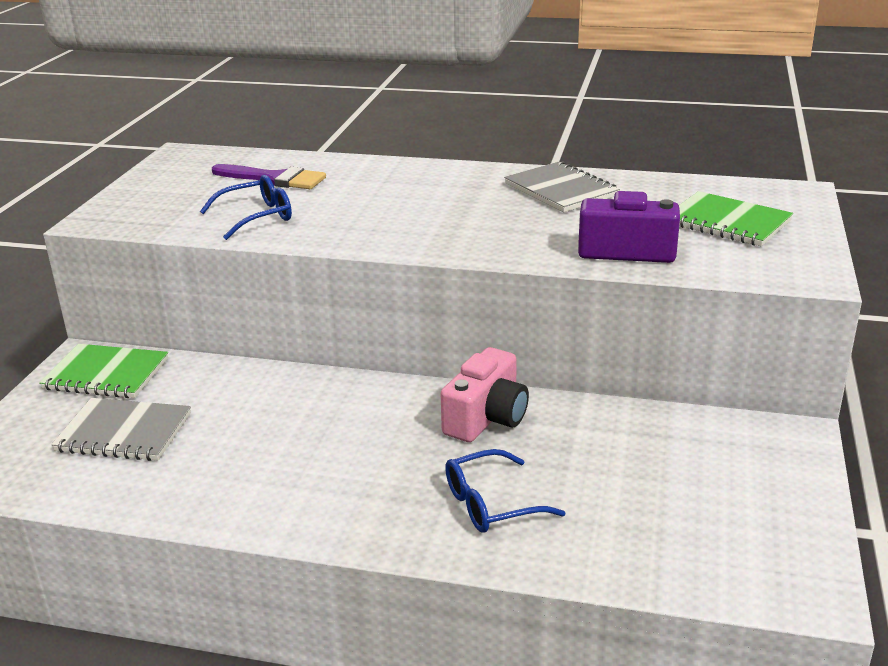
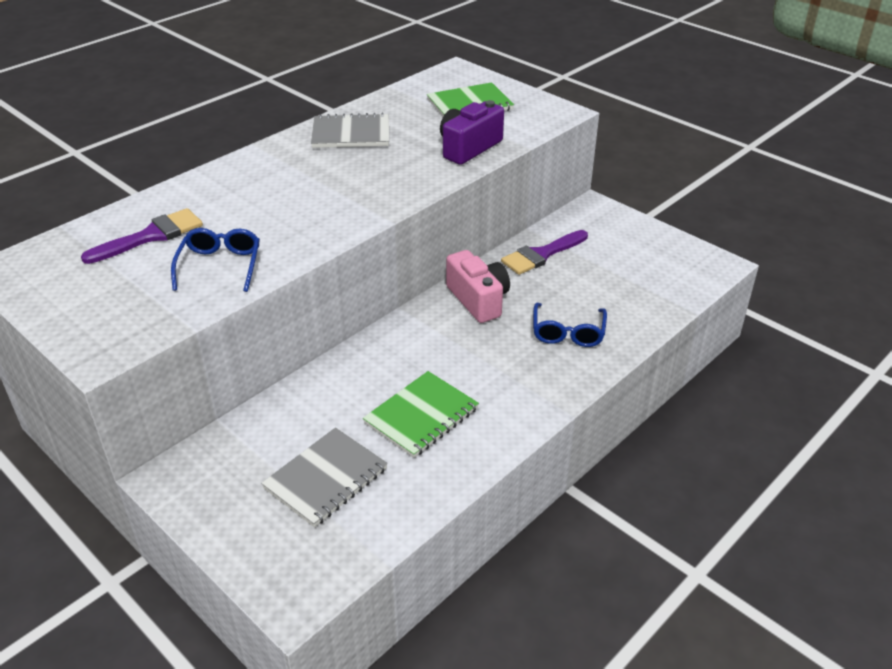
camera: 60 degrees left, 10 degrees up
(106, 374) = (218, 469): green notebook -> green notebook (421, 416)
(630, 430) = (541, 254): none -> purple brush

